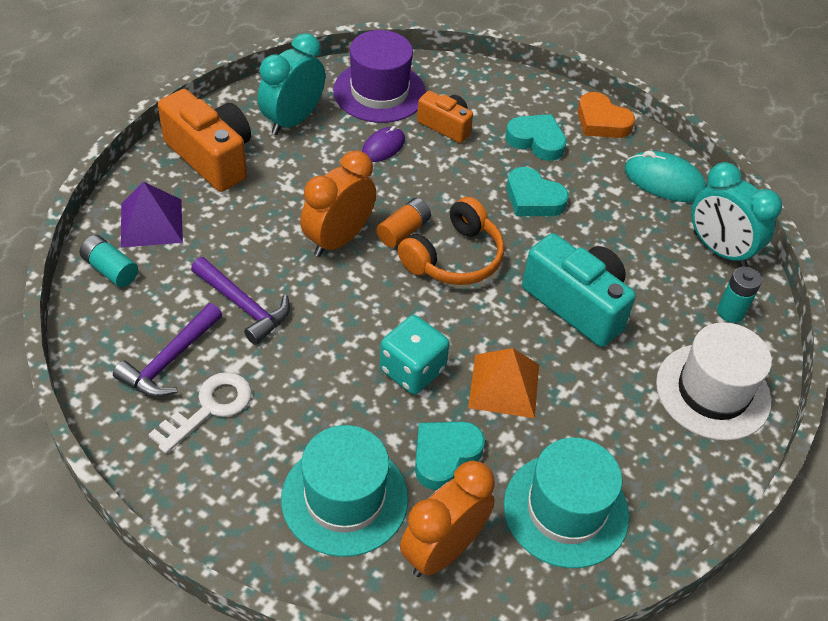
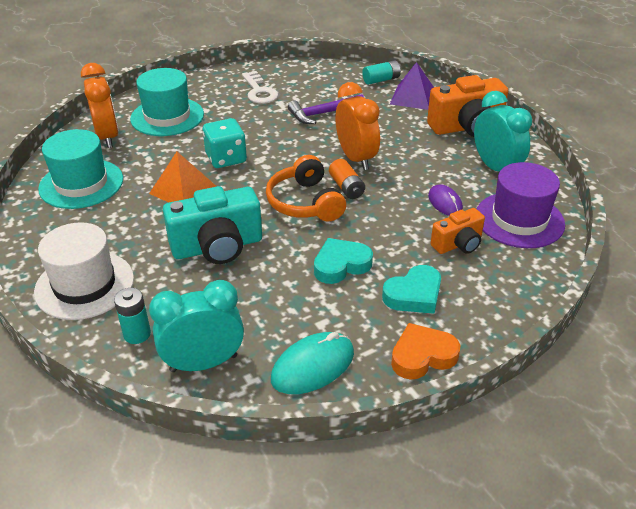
camera: 120 degrees right, 10 degrees down
(170, 360) = (300, 86): purple hammer -> none
(445, 456) = (158, 153): turquoise heart -> none

